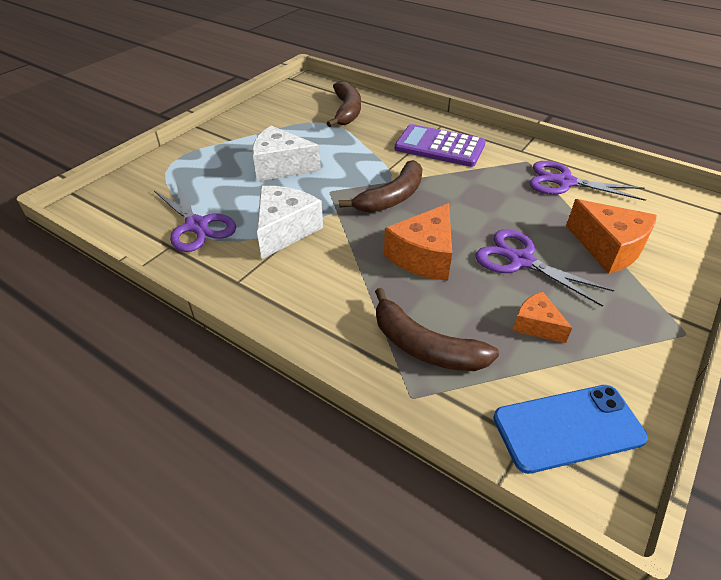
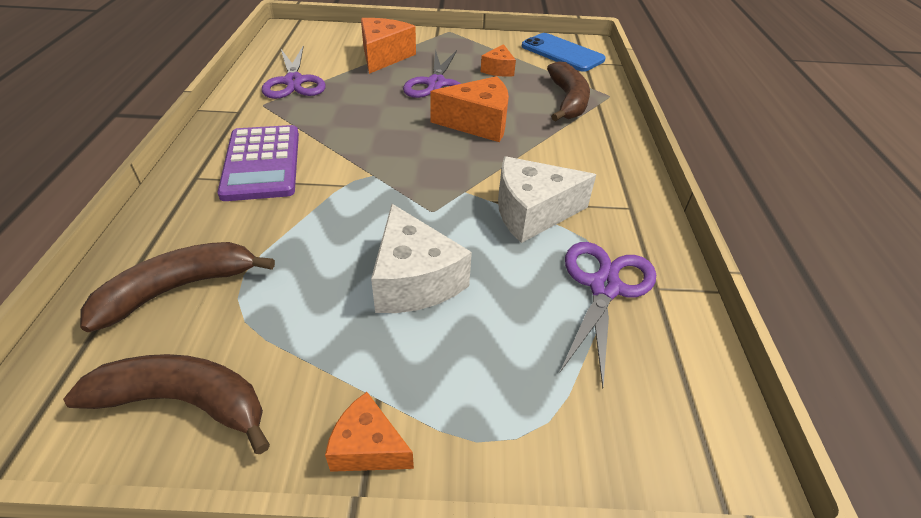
camera: 125 degrees left, 0 degrees up
(214, 133) = (368, 447): none -> orange cheese
(391, 197) = (405, 164): brown banana -> brown banana (186, 402)

